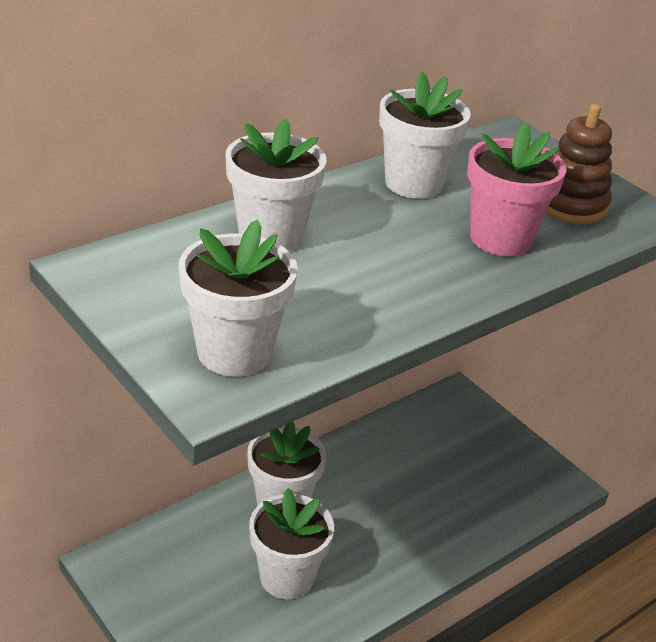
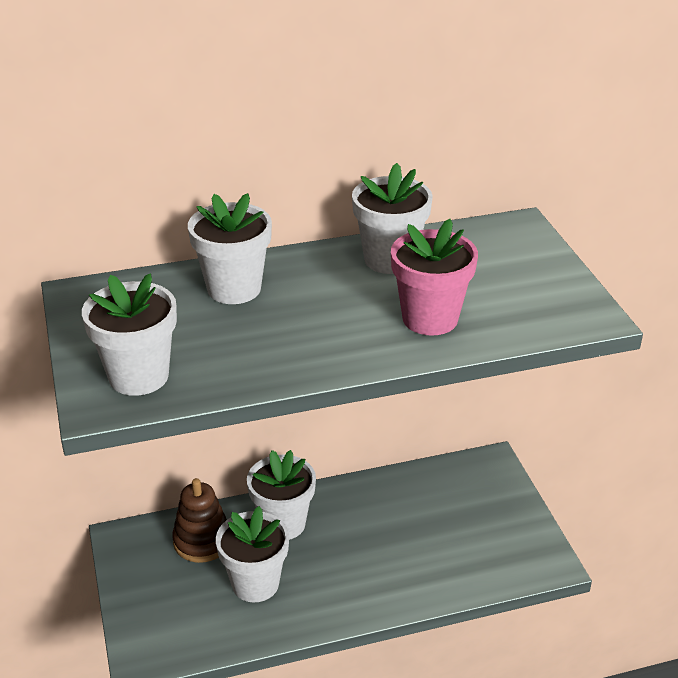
camera: 25 degrees right, 0 degrees up
(570, 204) = (521, 297): brown stacking toy -> brown stacking toy (202, 541)

